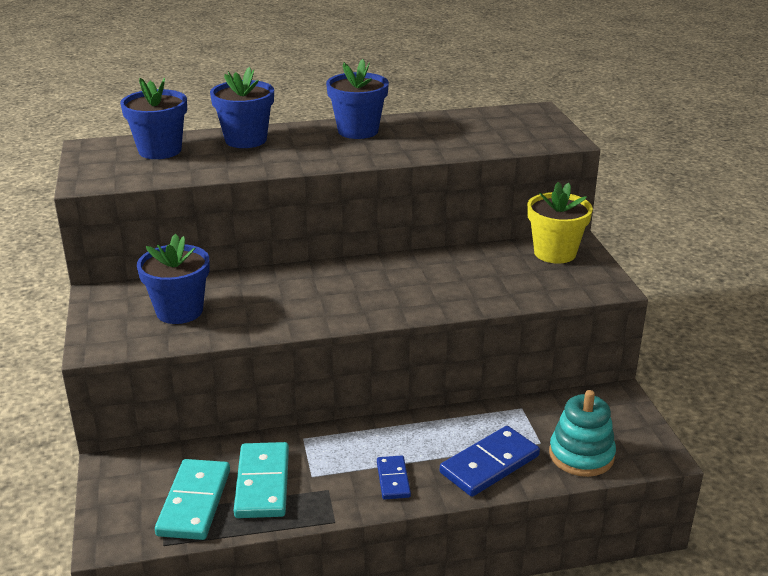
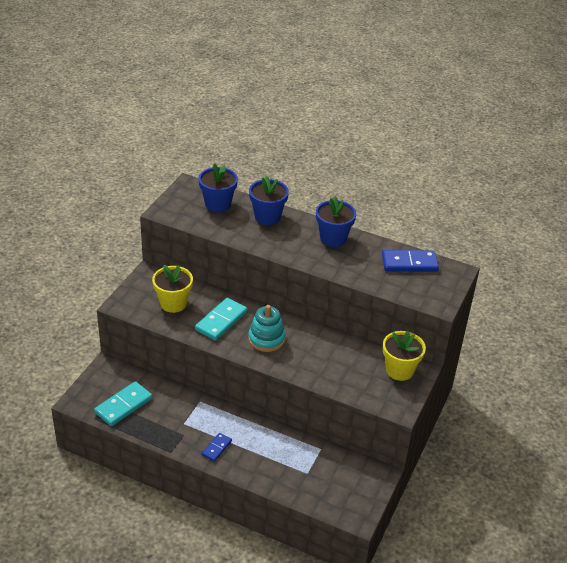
camera: 35 degrees right, 10 degrees up
(179, 311) = (173, 303): blue flower pot -> yellow flower pot
(262, 483) = (159, 414): turquoise domino -> turquoise domino (221, 321)
(489, 464) = (269, 469): blue domino -> blue domino (409, 263)
(581, 455) = (319, 492): turquoise stacking toy -> turquoise stacking toy (266, 339)

